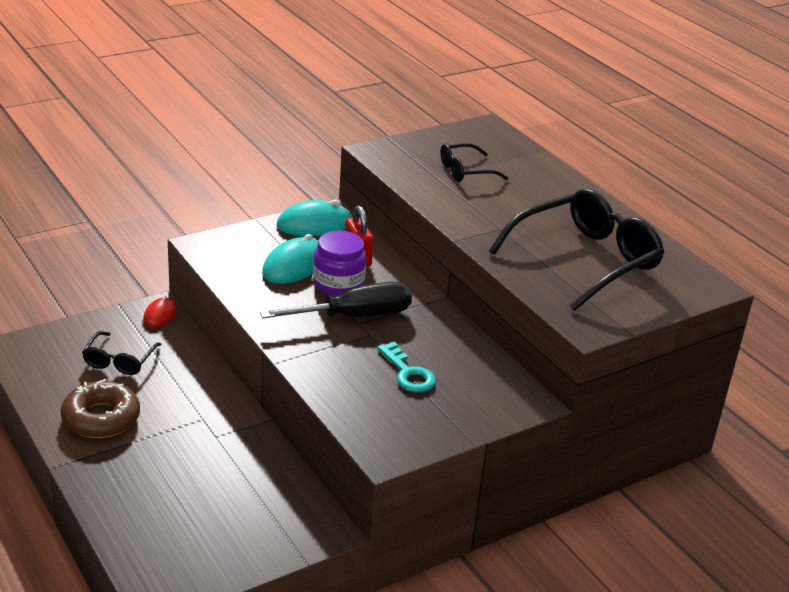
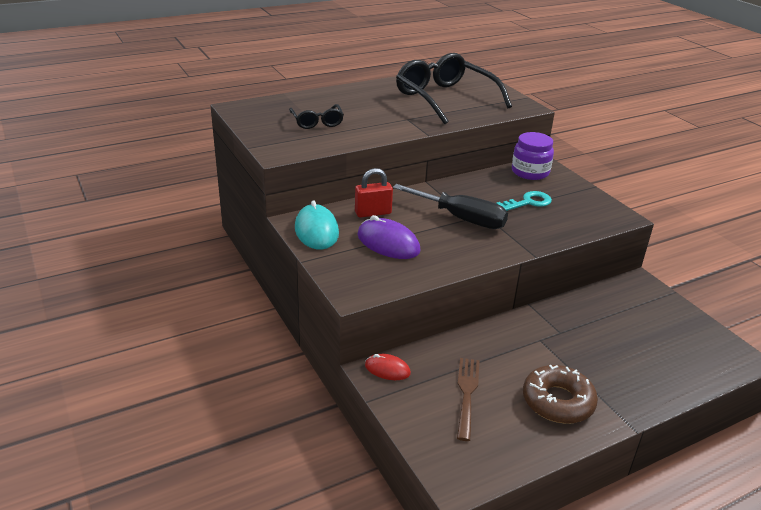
camera: 85 degrees left, 0 degrees up
(120, 360) = (467, 394): black glasses -> brown fork
(294, 265) = (388, 243): turquoise mouse -> purple mouse
(338, 283) = (415, 223): purple jar -> purple jar (530, 172)
(355, 316) = (461, 219): black screwdriver -> black screwdriver turned 135 degrees clockwise

